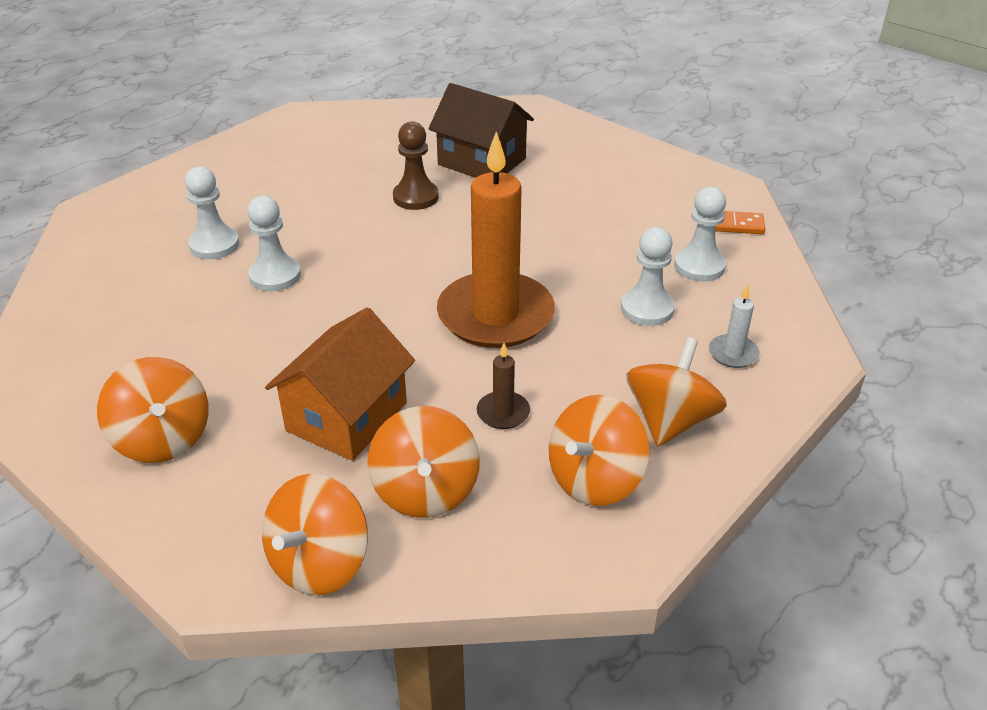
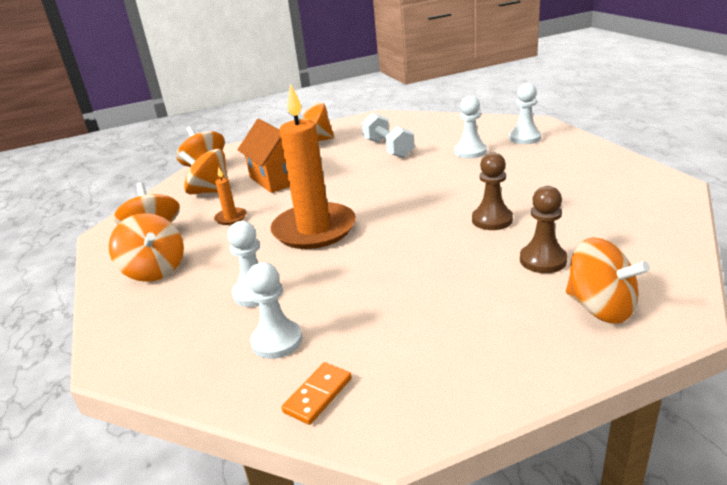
camera: 120 degrees right, 10 degrees down
(201, 327) = (388, 148): none -> white dumbbell
(275, 276) = (421, 167): white pawn -> white pawn (525, 138)
(482, 161) = (543, 260): brown house -> brown pawn
(503, 412) = (231, 218): brown candle -> orange candle
(537, 133) = (600, 308): none -> orange spinning top
(733, 353) = (168, 318): white candle -> none

